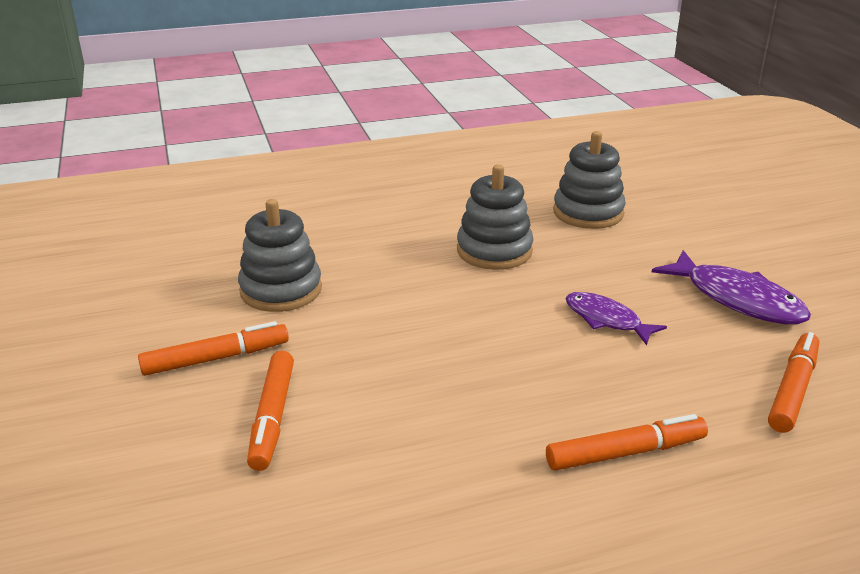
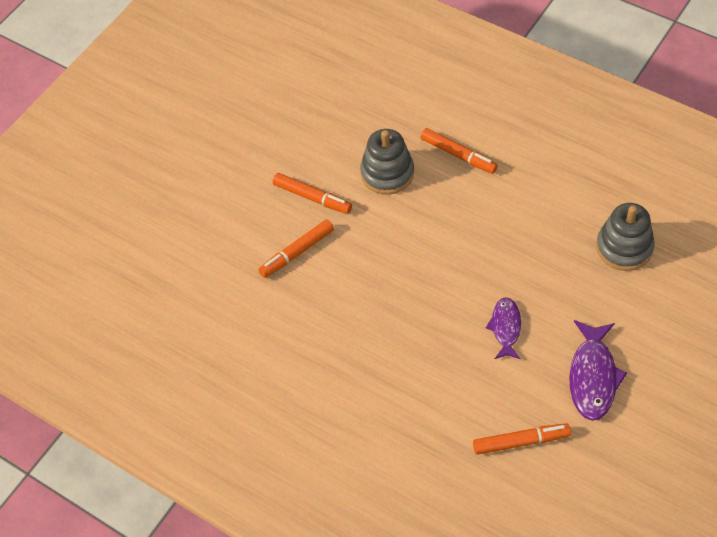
camera: 55 degrees right, 25 degrees up
(494, 251) = (524, 233): grey stacking toy -> none
(625, 452) = (400, 397): orange marker -> orange marker (458, 155)

